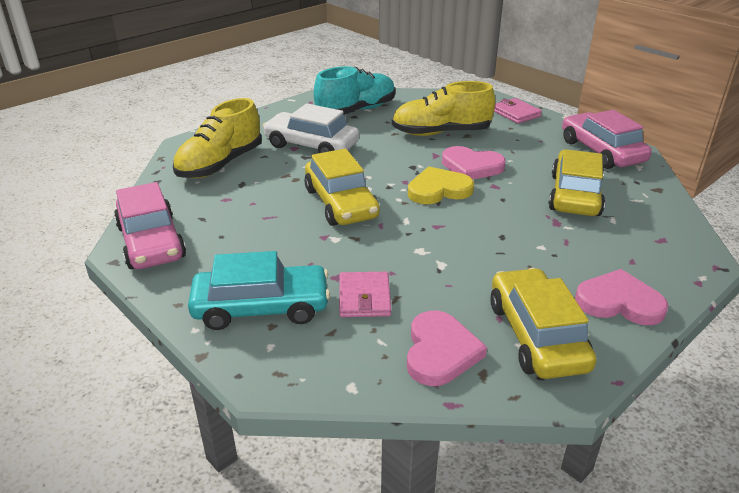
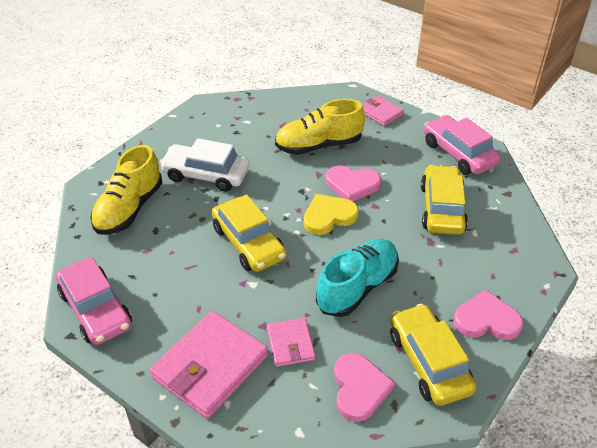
camera: 10 degrees left, 10 degrees up
(261, 308) = (210, 366): turquoise car -> pink wallet
(356, 111) = (236, 124): turquoise shoe -> turquoise shoe (357, 287)

